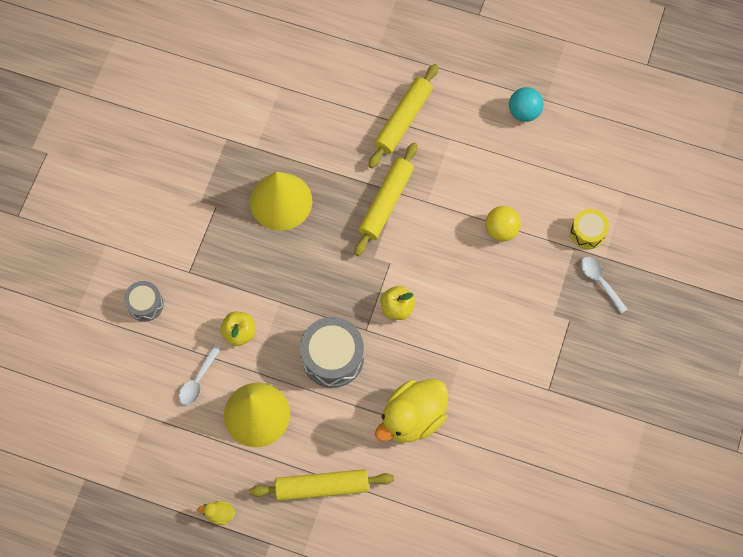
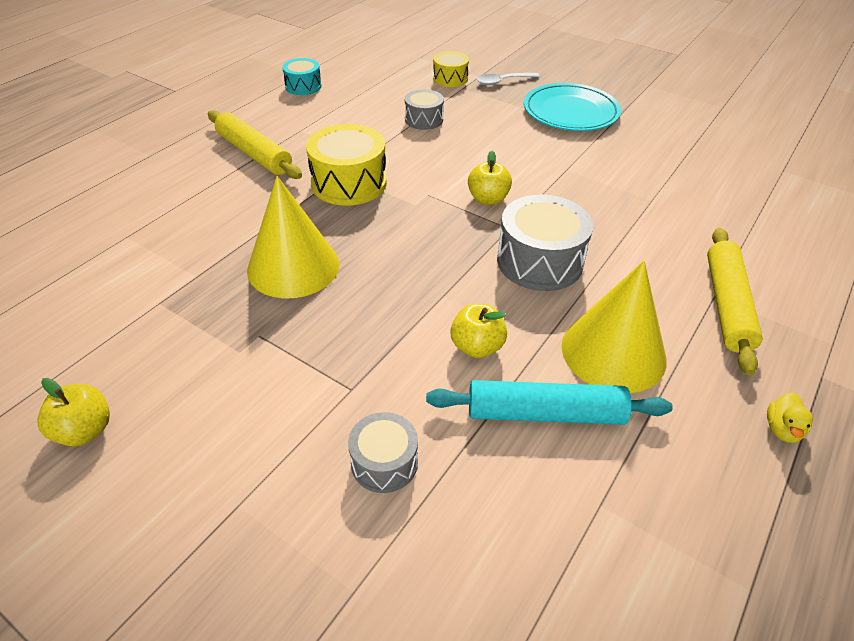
camera: 75 degrees left, 25 degrees down
(129, 153) = (85, 430): none -> yellow apple
(198, 380) = (545, 413): white spoon -> turquoise rolling pin
(386, 202) = (349, 183): yellow rolling pin -> yellow drum
(412, 417) = (632, 213): yellow duck -> none
(501, 230) = (424, 119): yellow ball -> grey drum
(524, 112) = (303, 86): turquoise ball -> turquoise drum
(561, 352) = (570, 112): none -> turquoise plate

